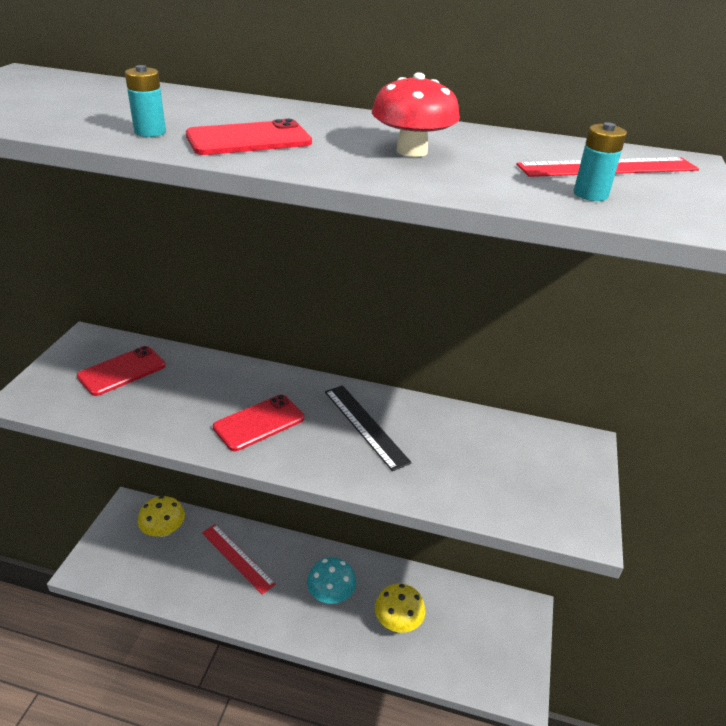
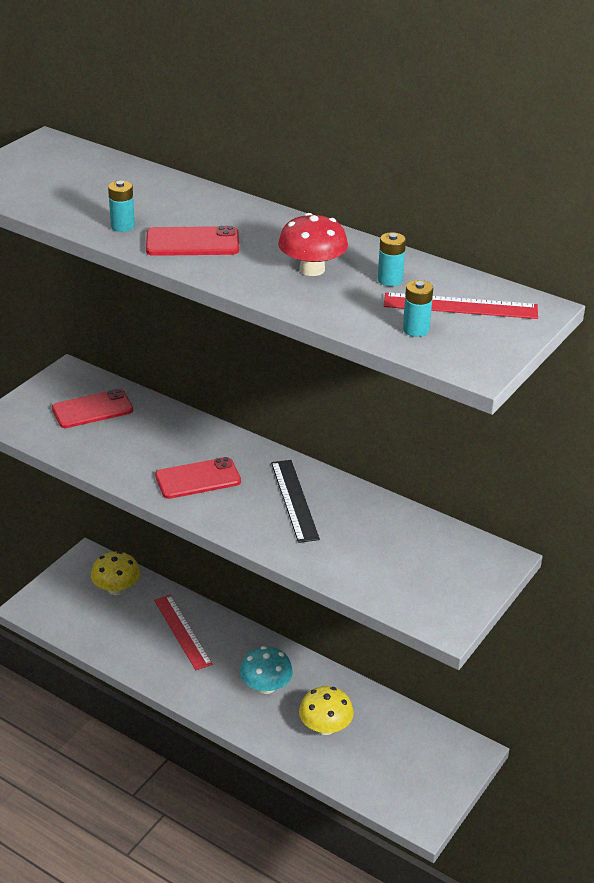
camera: 20 degrees right, 0 degrees up
(507, 152) = (390, 280): none -> turquoise battery

